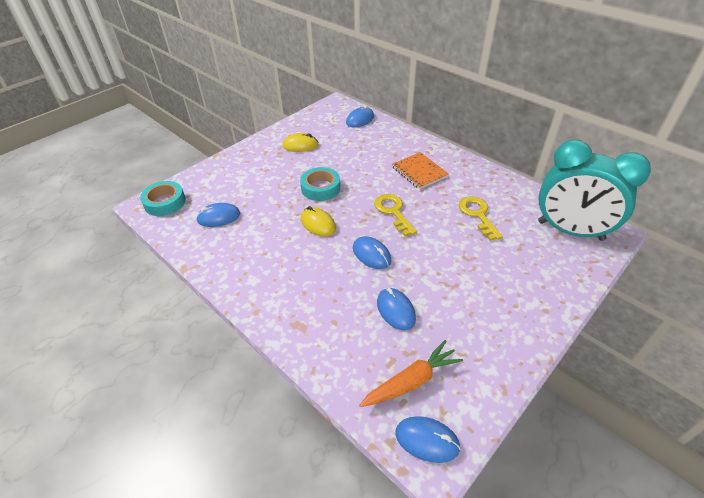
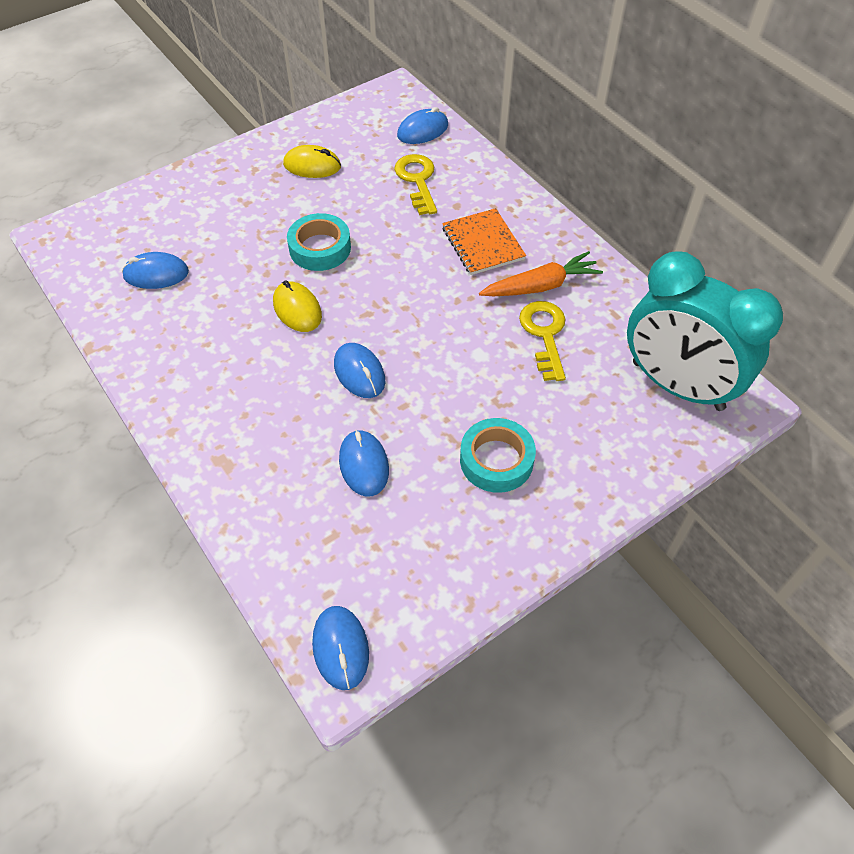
camera: 10 degrees right, 10 degrees up
(165, 202) = (84, 236): turquoise tape -> turquoise tape (496, 460)
(393, 212) = (416, 308): yellow key -> yellow key (417, 180)
(411, 381) = (348, 568): orange carrot -> orange carrot (540, 286)
(427, 440) = (340, 648): blue mouse -> blue mouse turned 45 degrees clockwise

